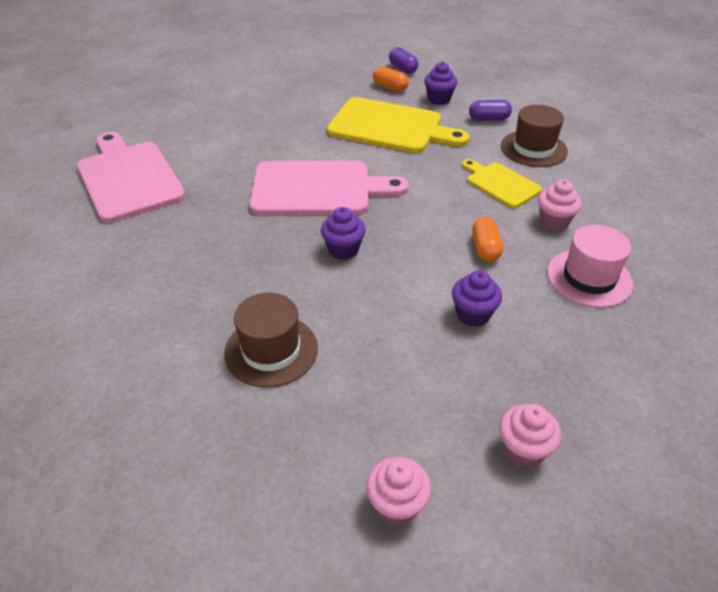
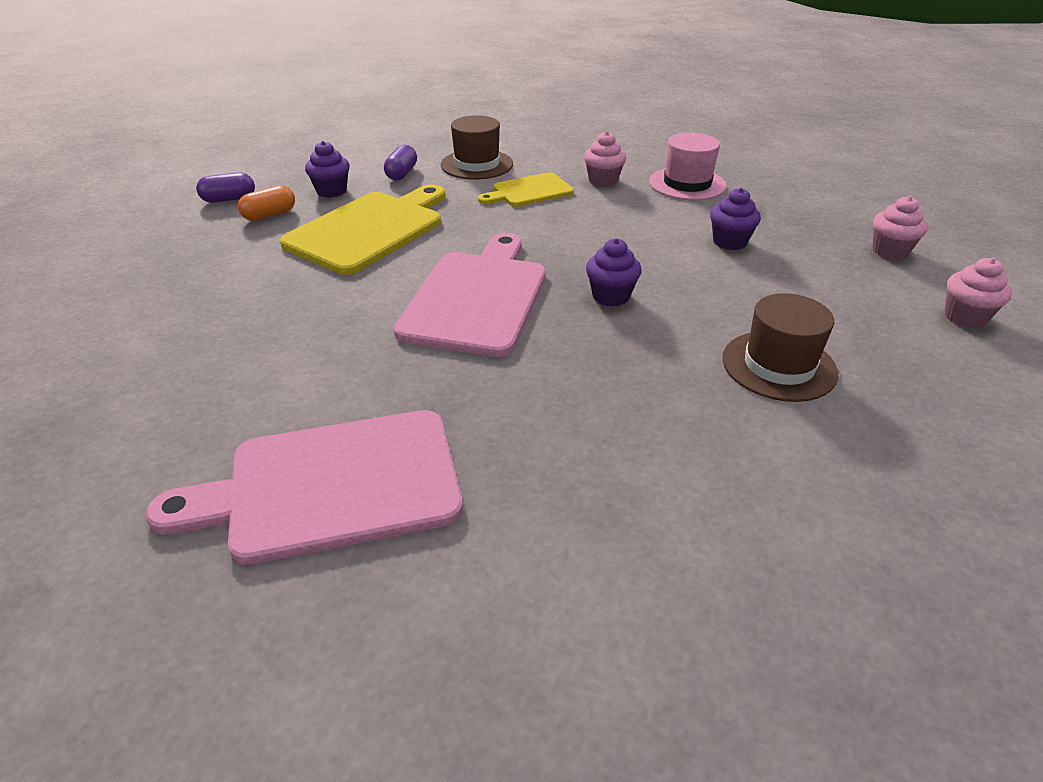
camera: 75 degrees left, 5 degrees down
(485, 248) = (633, 218): orange capsule -> none

